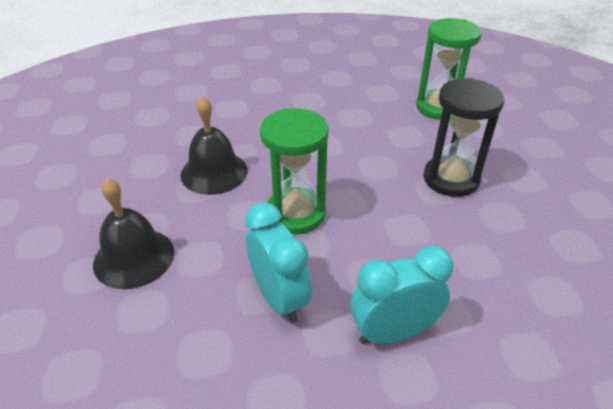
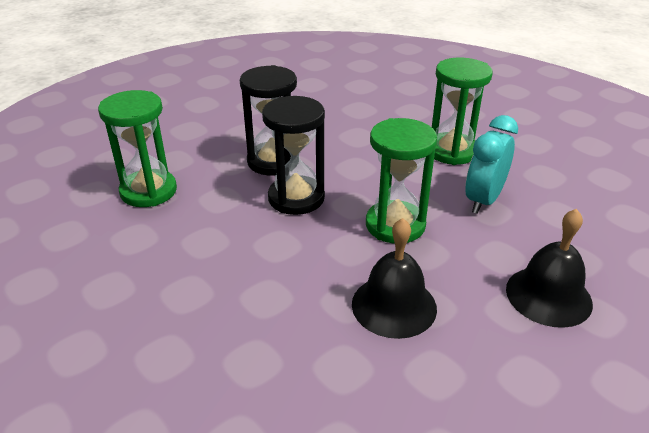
camera: 120 degrees left, 5 degrees down
(378, 173) = (296, 198): none -> black hourglass
(393, 332) = (451, 151): turquoise clock -> green hourglass

